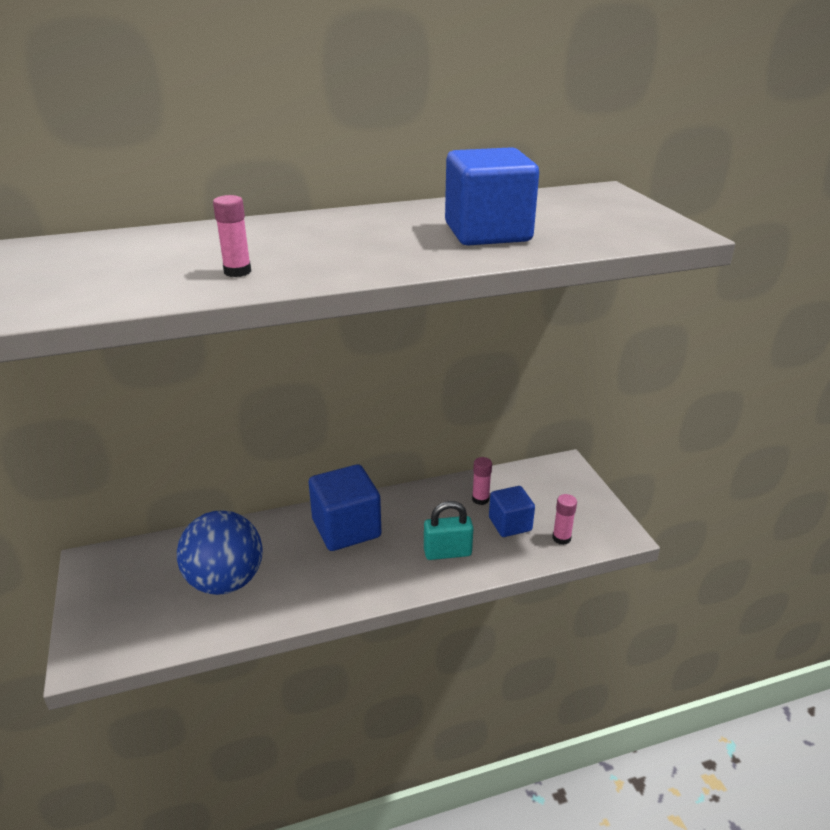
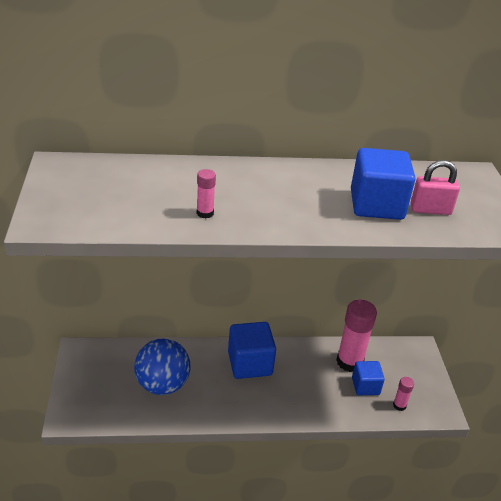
camera: 10 degrees right, 5 degrees up
(447, 552) = (315, 398): turquoise padlock -> none
(480, 499) = (349, 362): pink glue stick -> pink glue stick, size x2.15
(562, 228) = (430, 210): none -> pink padlock

